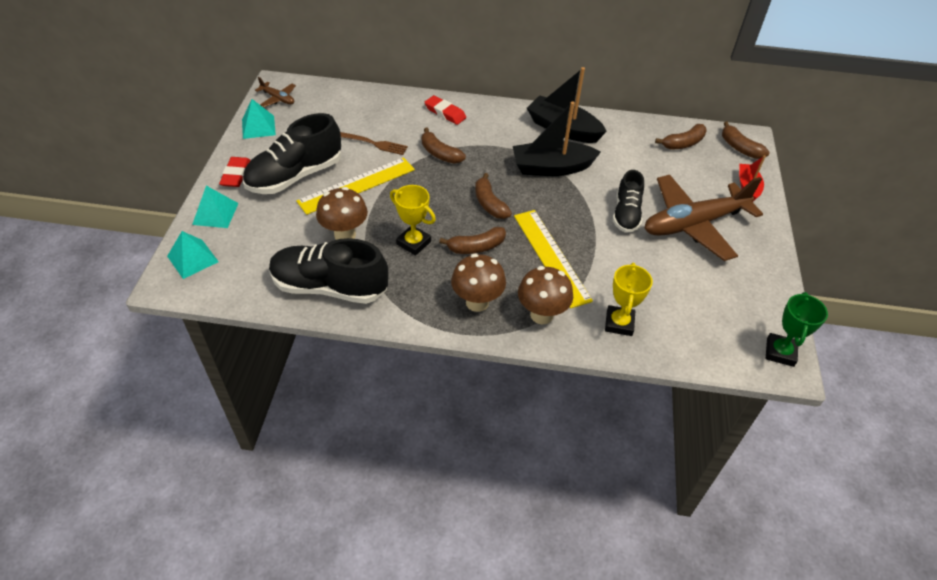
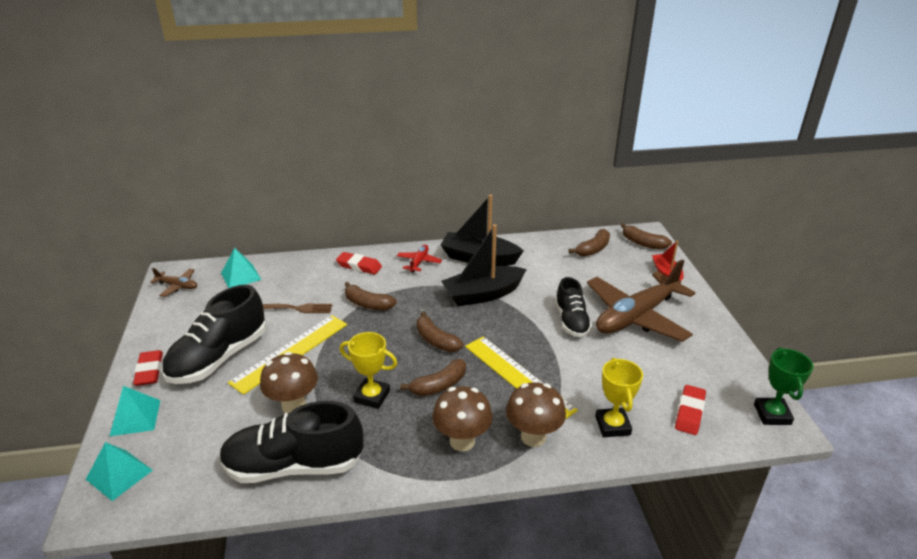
camera: 15 degrees left, 15 degrees down
(258, 127) = (163, 317): turquoise pyramid -> turquoise pyramid (241, 276)
(503, 121) = (419, 262): none -> red plane
(699, 330) = (689, 412): none -> red eraser

